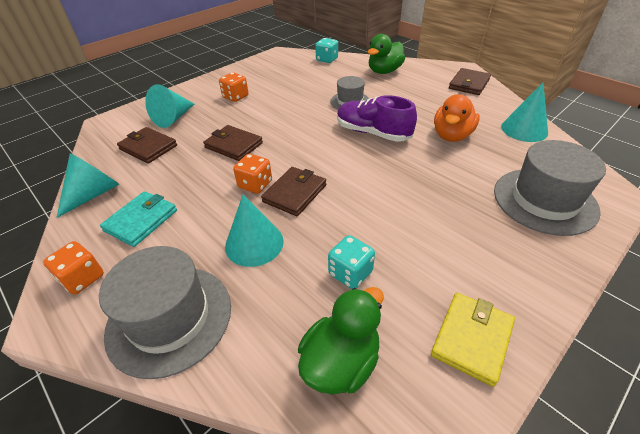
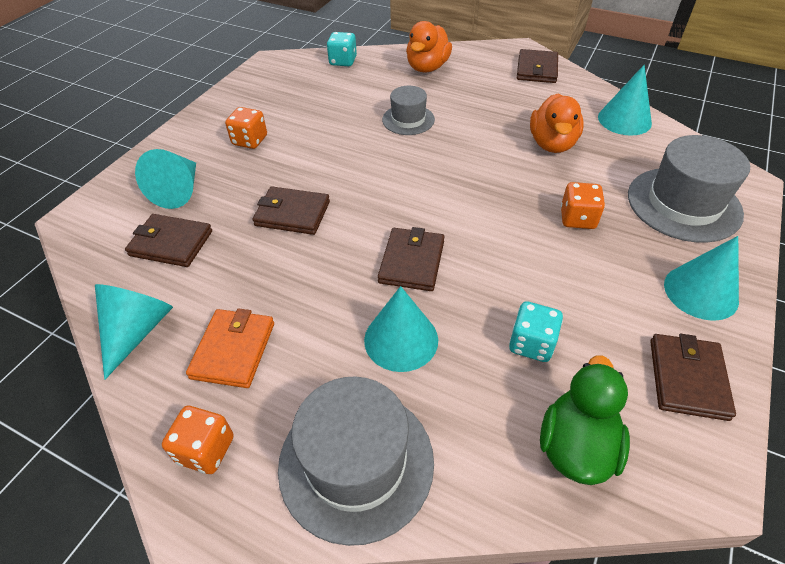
camera: 20 degrees left, 5 degrees up
(141, 220) = (233, 350): turquoise wallet -> orange wallet
(255, 184) = (355, 262): orange dice -> orange dice (577, 219)
(372, 133) = (460, 159): purple shoe -> none
(384, 71) = (427, 67): green duck -> orange duck
(472, 339) = (687, 378): yellow wallet -> brown wallet
(523, 272) = (700, 292): none -> turquoise cone

